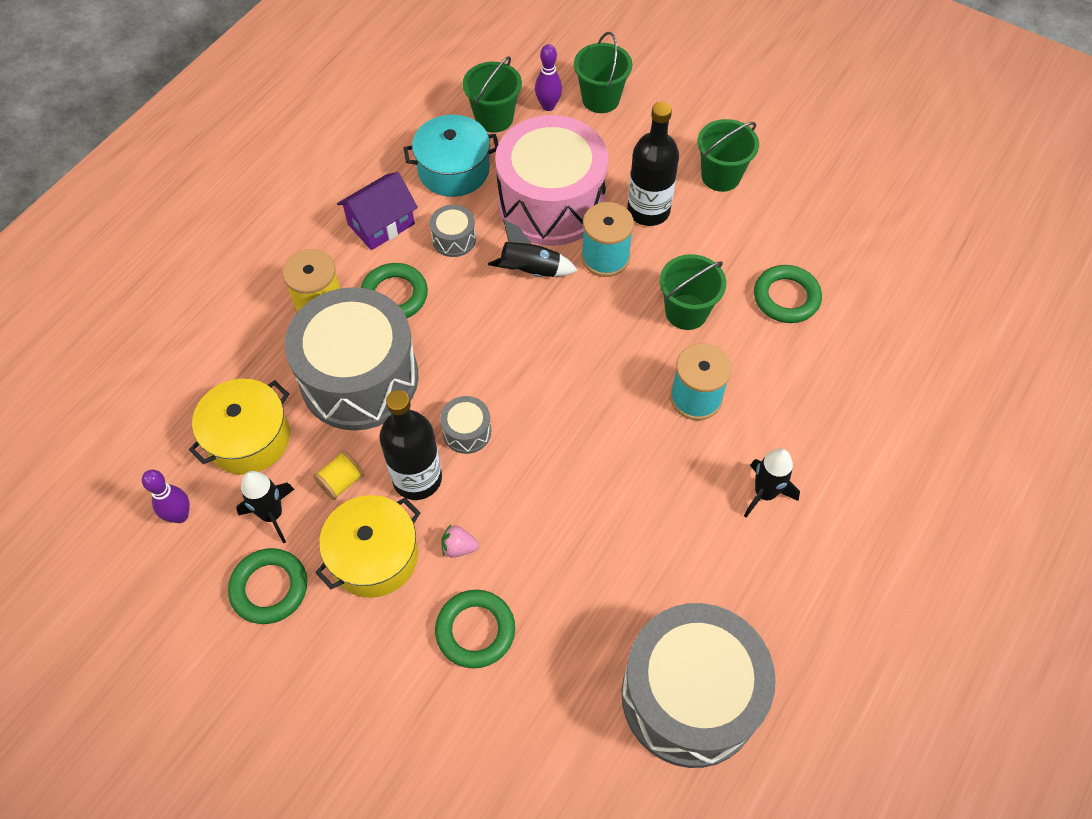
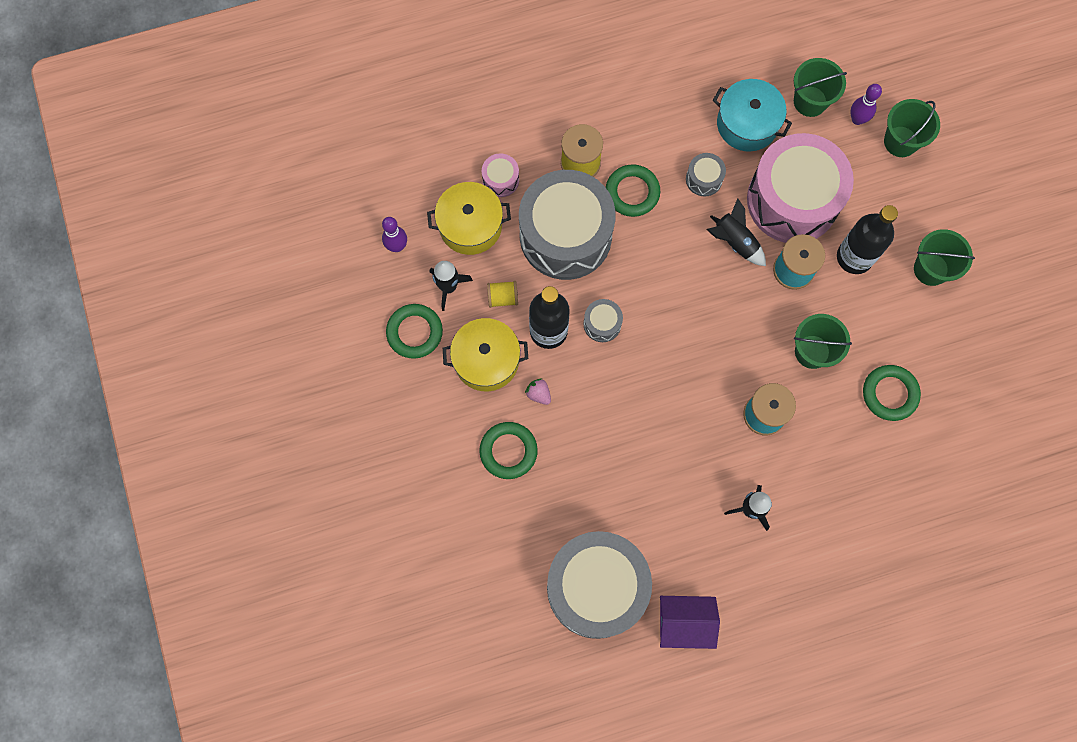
camera: 40 degrees right, 15 degrees up
(247, 374) = (500, 180): none -> pink drum
(381, 224) = (665, 131): purple house -> purple house (684, 622)

